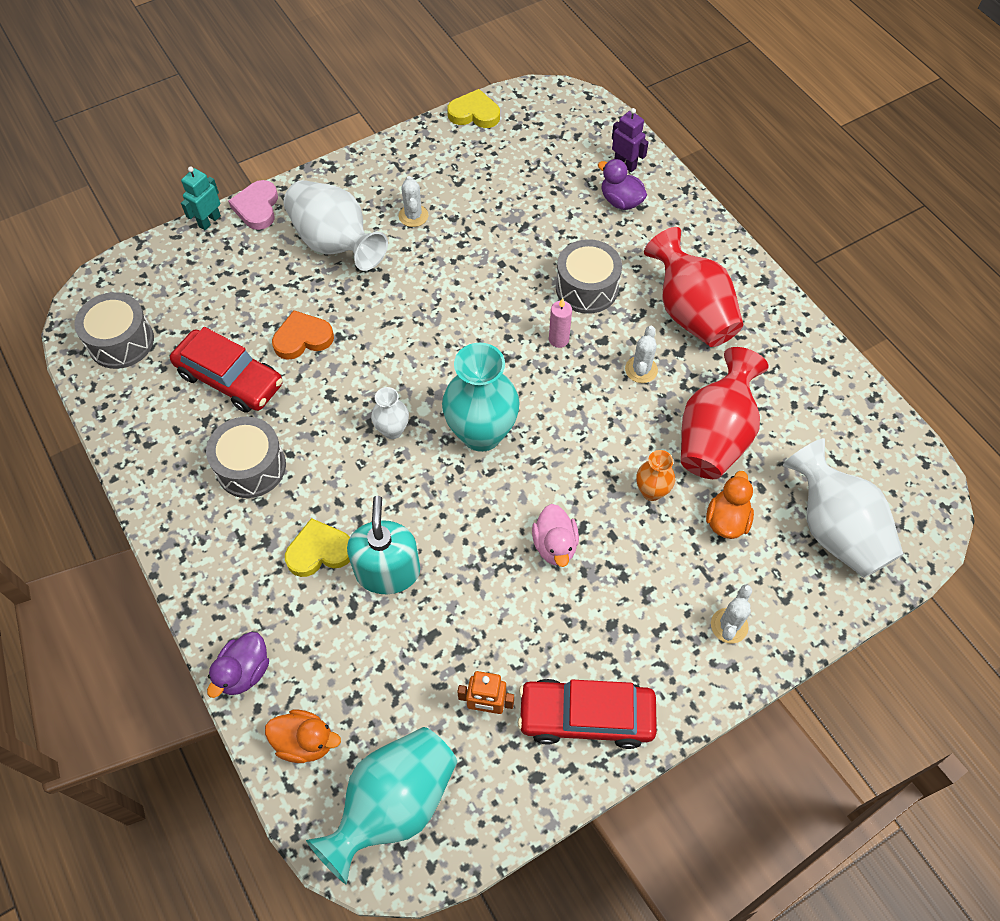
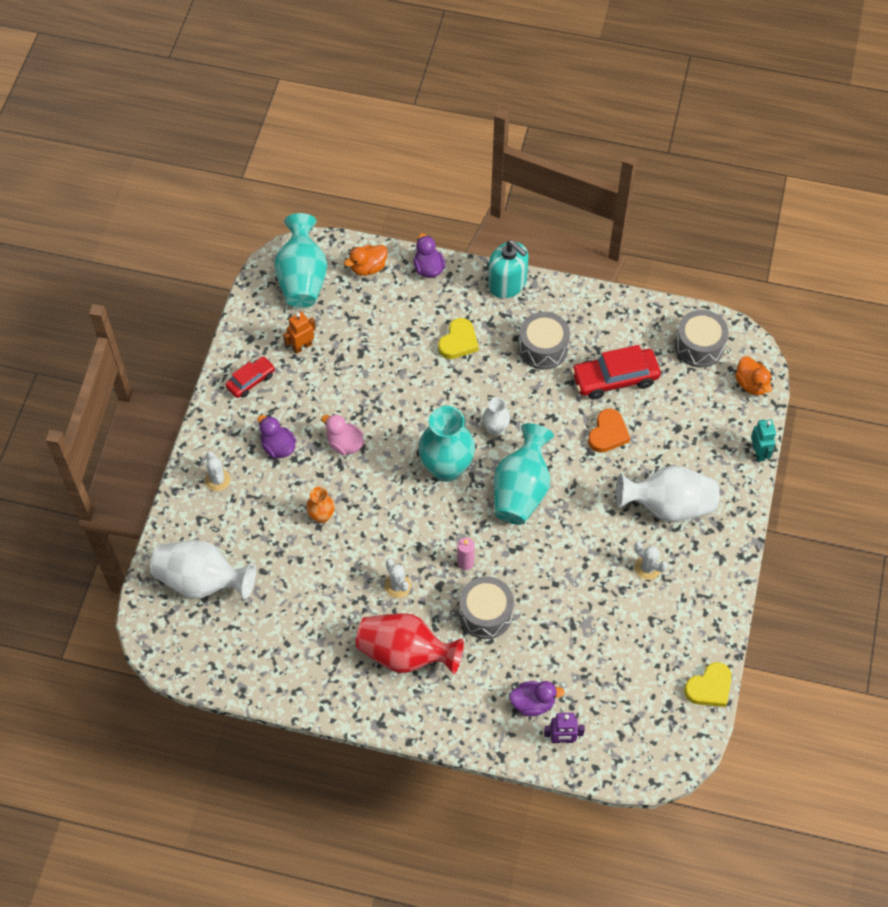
camera: 135 degrees right, 0 degrees up
(257, 208) = (745, 486): pink heart -> none
(387, 571) = (414, 361): turquoise soap dispenser -> turquoise soap dispenser (507, 283)
(438, 356) = (521, 490): none -> turquoise vase
(586, 716) = (251, 381): red car -> red car, size x0.60
(628, 605) = (278, 447): none -> purple duck
(714, 436) = (316, 580): red vase -> none
(726, 520) = (266, 535): orange duck -> orange duck (751, 384)

